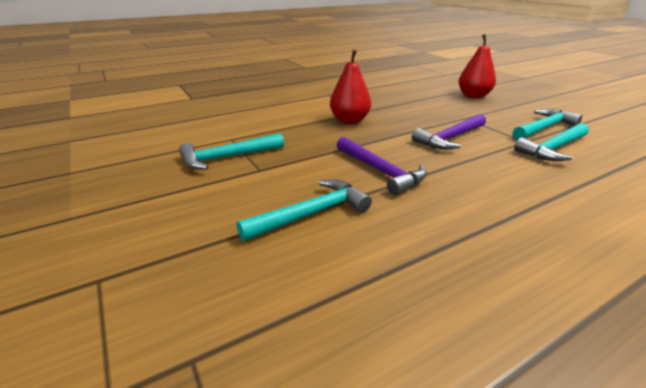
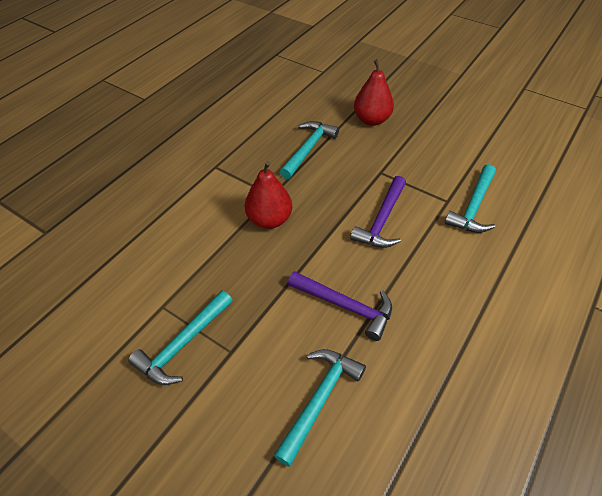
camera: 25 degrees left, 20 degrees up
(543, 128) = (455, 169): turquoise hammer -> turquoise hammer (308, 149)

